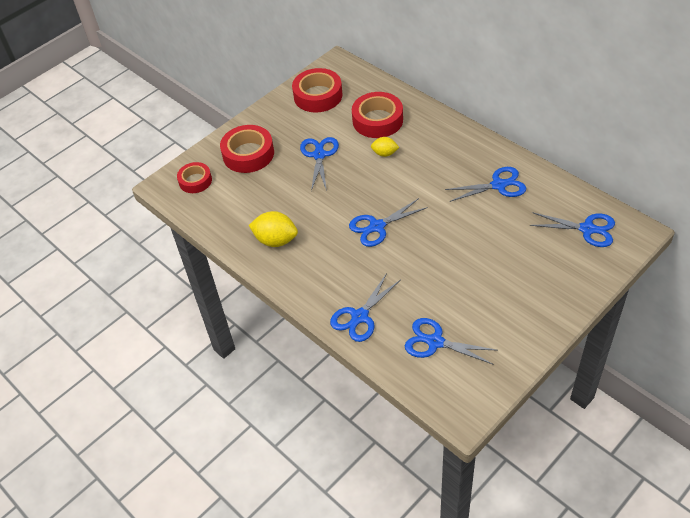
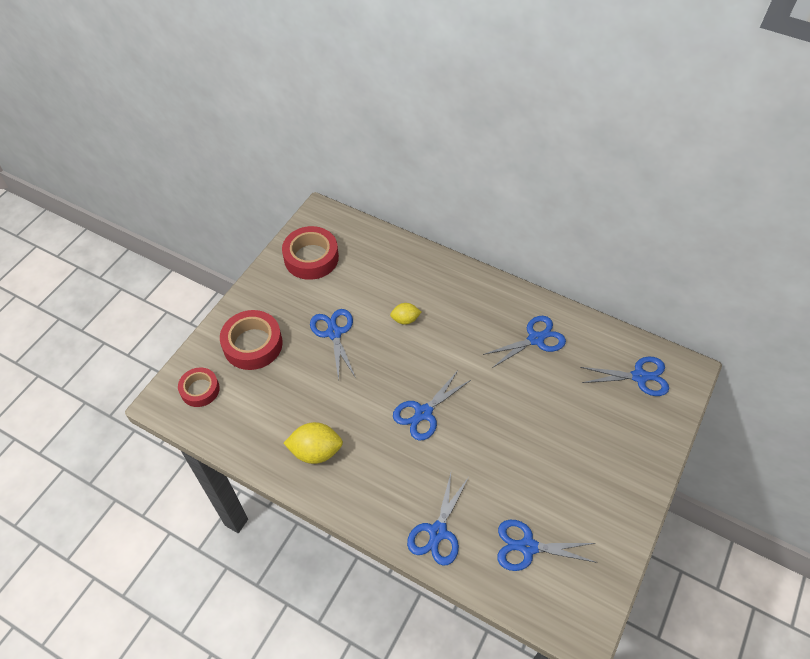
camera: 20 degrees left, 5 degrees up
(377, 120) = (385, 279): red tape -> none

